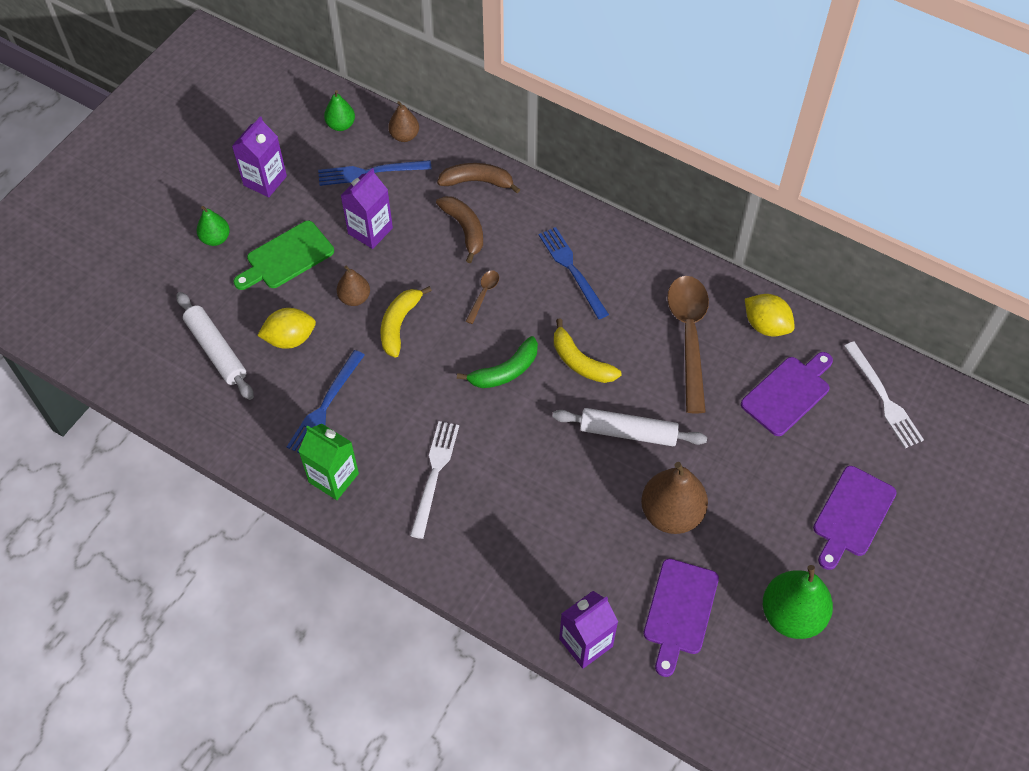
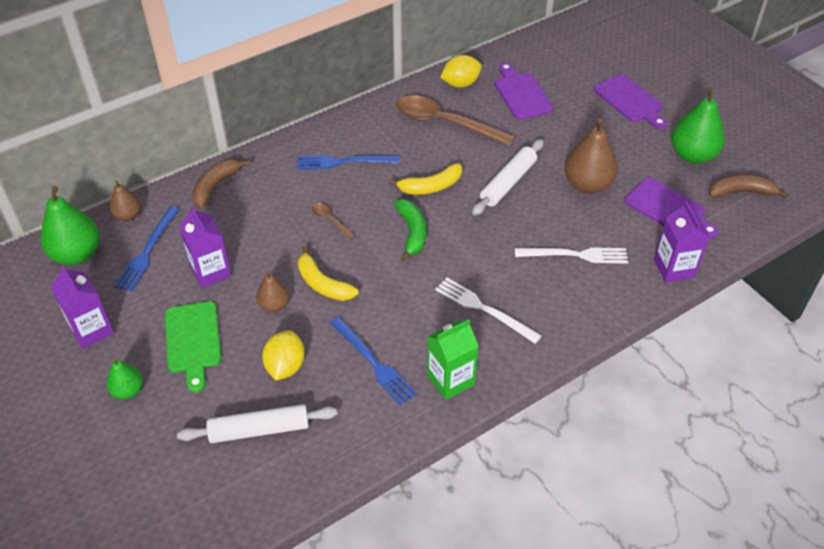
camera: 65 degrees left, 10 degrees down
(341, 125) = (77, 254): green pear -> green pear, size x1.78
(464, 229) = (257, 210): brown banana -> brown banana (741, 192)
(883, 398) = (549, 54): white fork -> white fork (575, 255)

